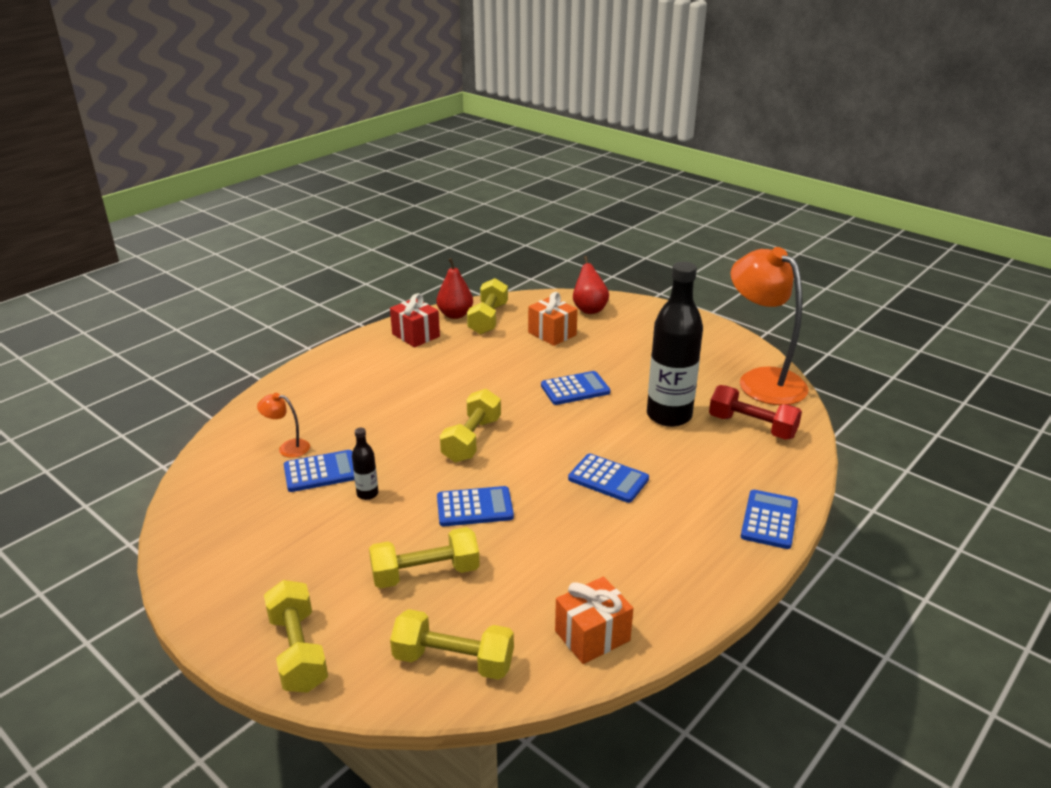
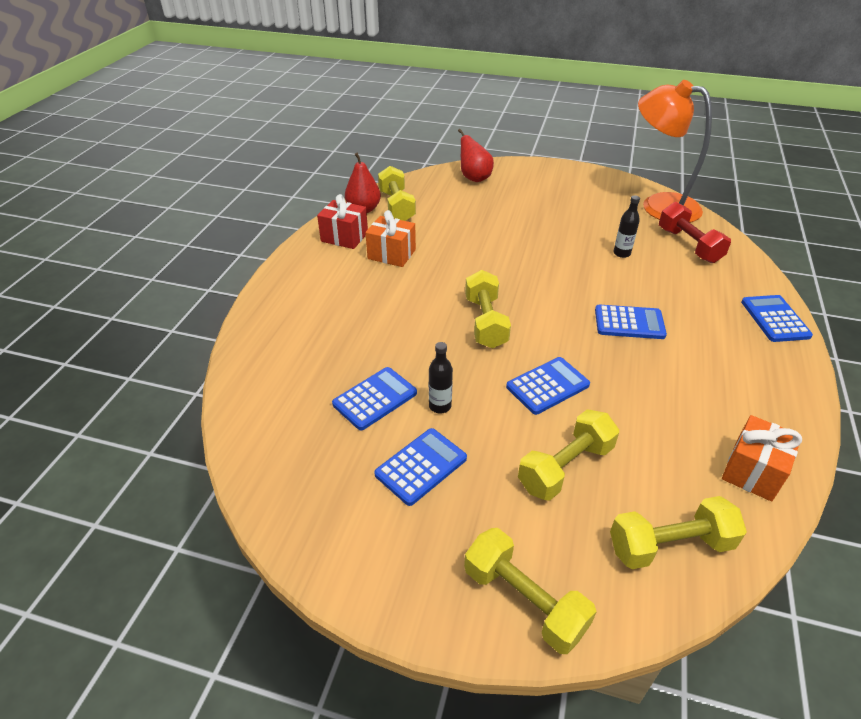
camera: 25 degrees left, 10 degrees up
(288, 447) = (318, 384): orange lamp -> none
(552, 334) = (464, 206): orange gift -> orange gift (391, 254)
(575, 389) = (528, 250): blue calculator -> blue calculator (421, 466)
(669, 416) = (621, 253): black bottle -> black bottle, size x0.42
(752, 426) = (688, 245): red dumbbell -> red dumbbell turned 60 degrees clockwise

